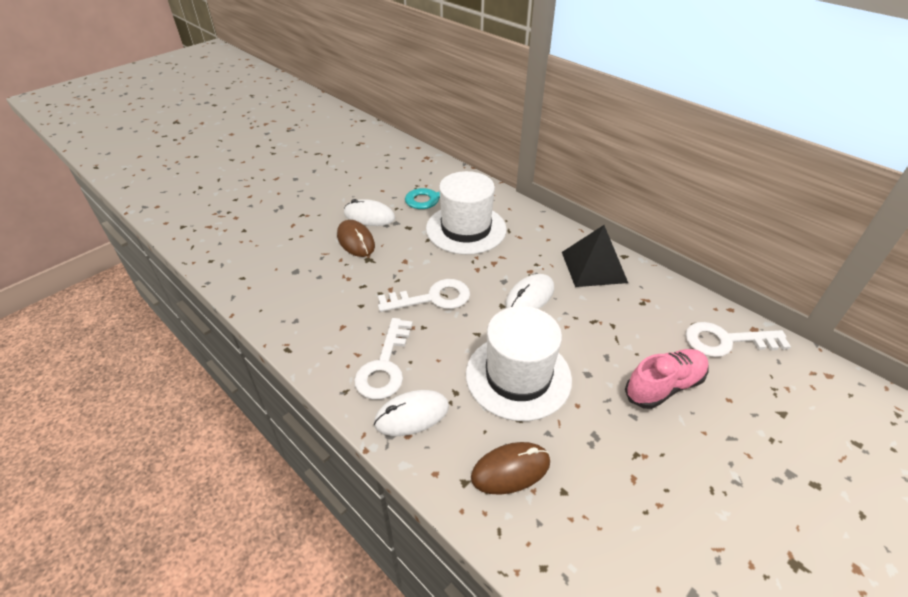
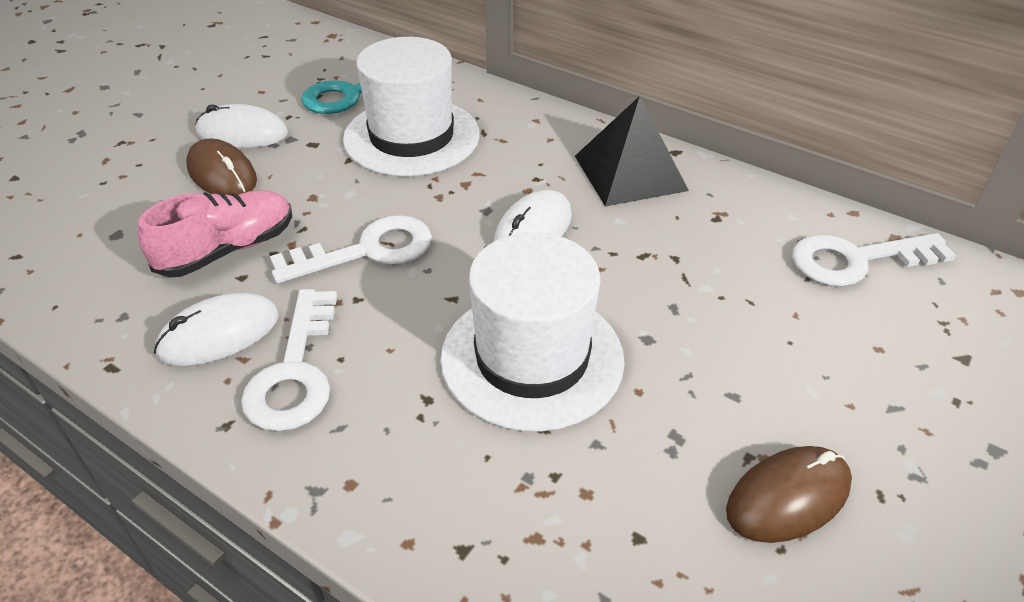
camera: 10 degrees left, 0 degrees up
(412, 415) = (353, 448): white mouse -> white mouse (219, 334)
(510, 470) = (541, 515): brown mouse -> brown mouse (788, 497)
(664, 386) = (774, 341): pink shoe -> pink shoe (228, 250)

